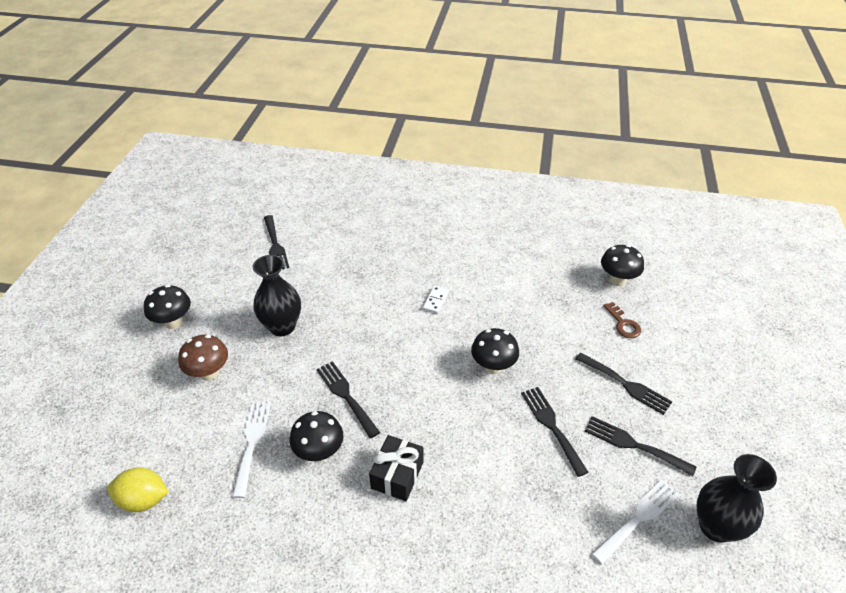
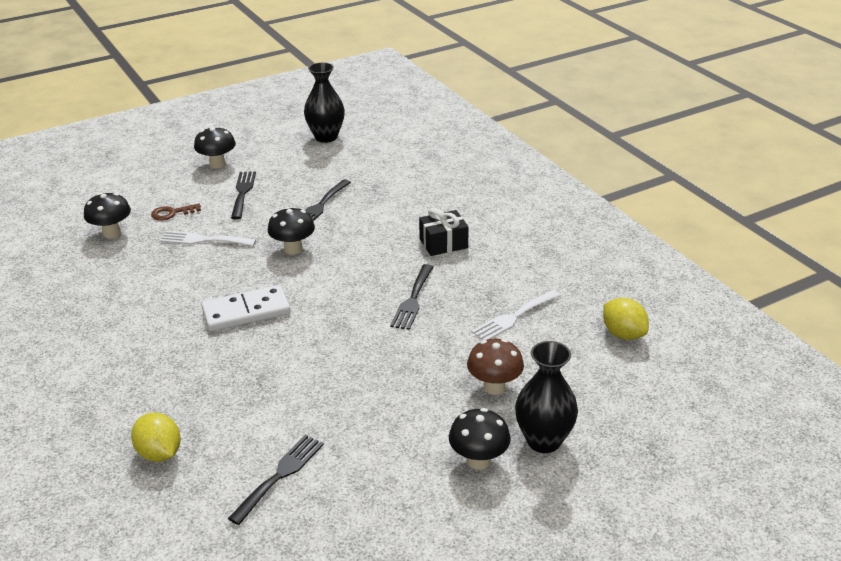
camera: 130 degrees left, 10 degrees down
(282, 326) = (389, 381): black vase -> black vase (543, 441)
(319, 452) = (474, 283): black mushroom -> black mushroom (217, 164)
(347, 214) = (159, 453): none -> yellow lemon
(436, 300) = (246, 311): white domino -> white domino, size x2.08
(623, 324) = (172, 213): brown key -> brown key turned 135 degrees counterclockwise
(633, 445) = (297, 174): black fork -> none
(638, 518) = (353, 158): white fork -> white fork (203, 240)

